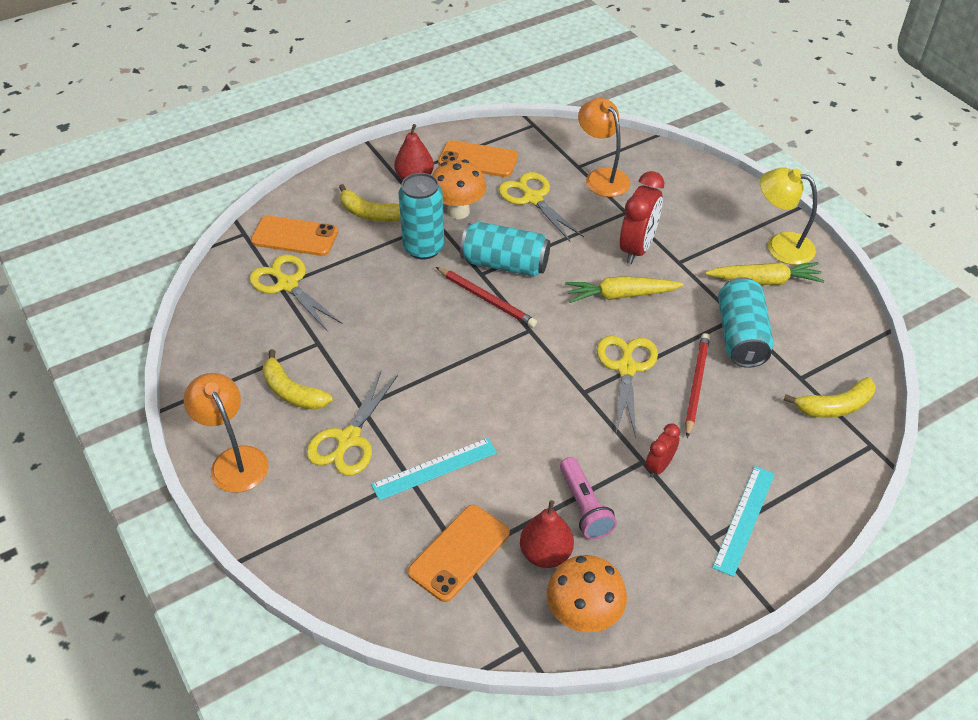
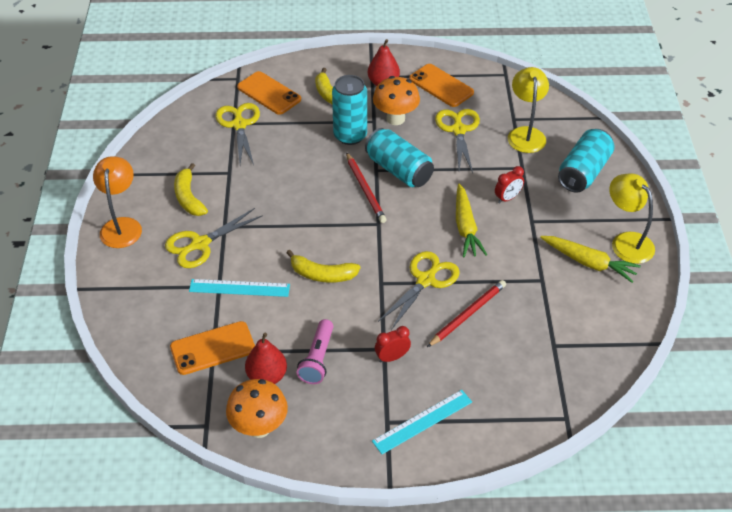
camera: 30 degrees right, 0 degrees up
(602, 177) = (525, 134): orange lamp -> yellow lamp
(621, 295) = (465, 227): yellow carrot -> yellow carrot turned 120 degrees counterclockwise
(637, 248) = (507, 198): red clock -> red clock, size x0.54
(741, 336) = (533, 295): turquoise can -> turquoise can (583, 172)
(834, 406) = (562, 377): yellow banana -> yellow banana (322, 274)

